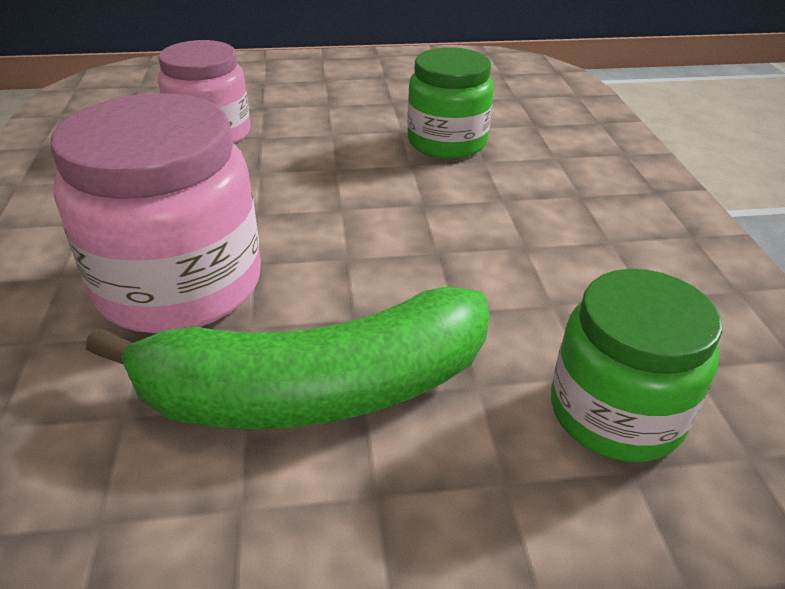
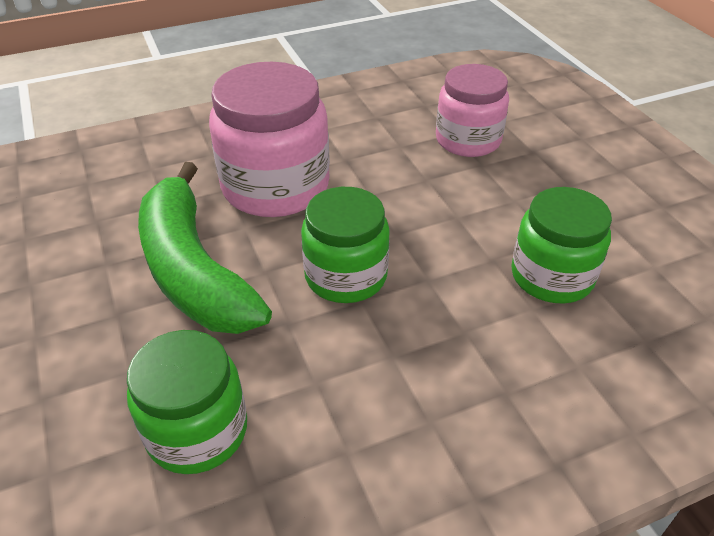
camera: 75 degrees right, 5 degrees up
(393, 255) = (346, 276): none -> green jar

